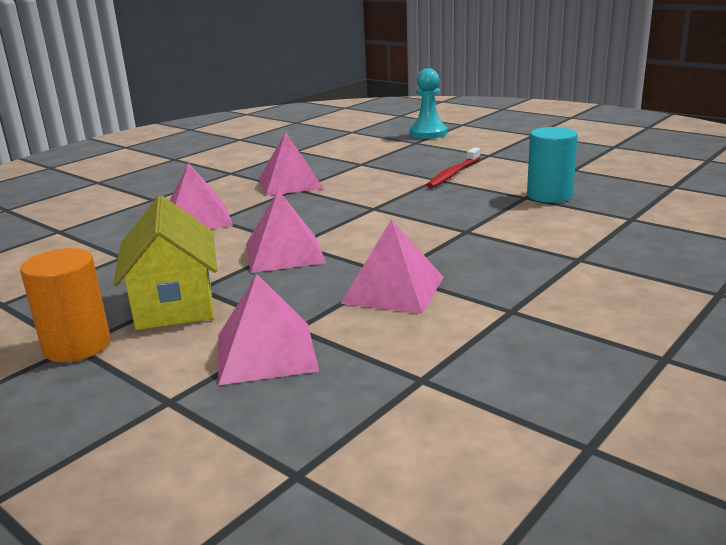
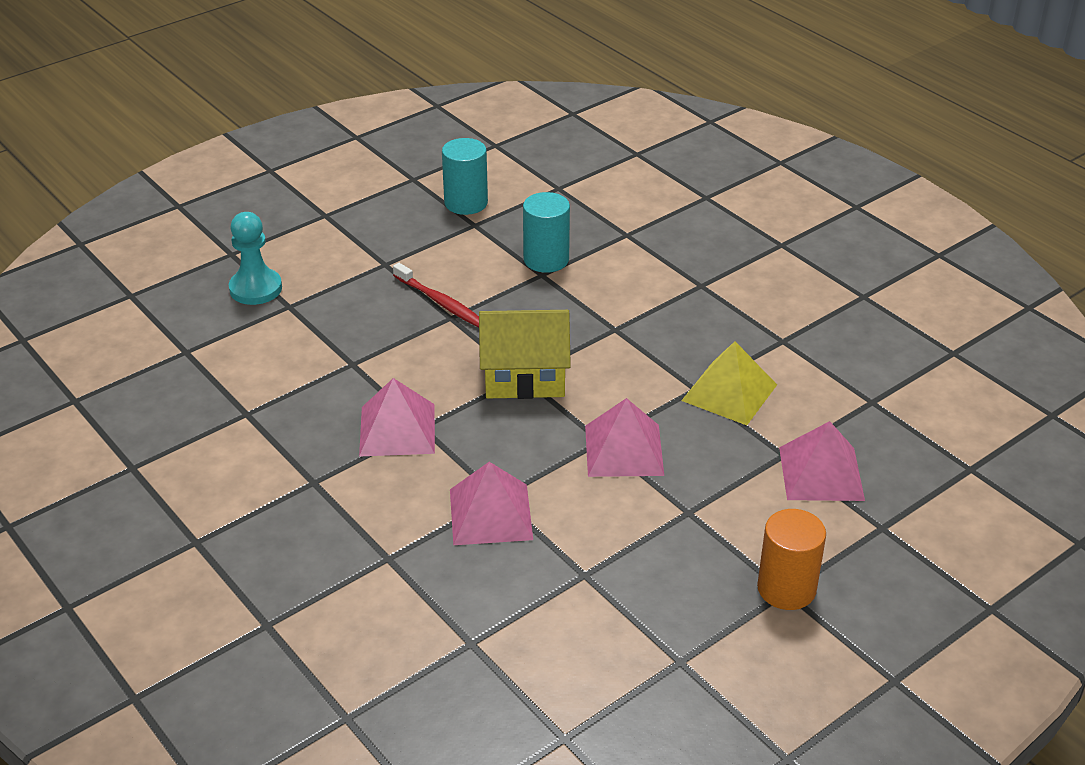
camera: 80 degrees left, 15 degrees up
(175, 303) = (718, 527): yellow house -> yellow house (524, 377)
(393, 290) = (729, 392): pink pyramid -> yellow pyramid
(602, 163) = (466, 203): none -> turquoise cylinder

